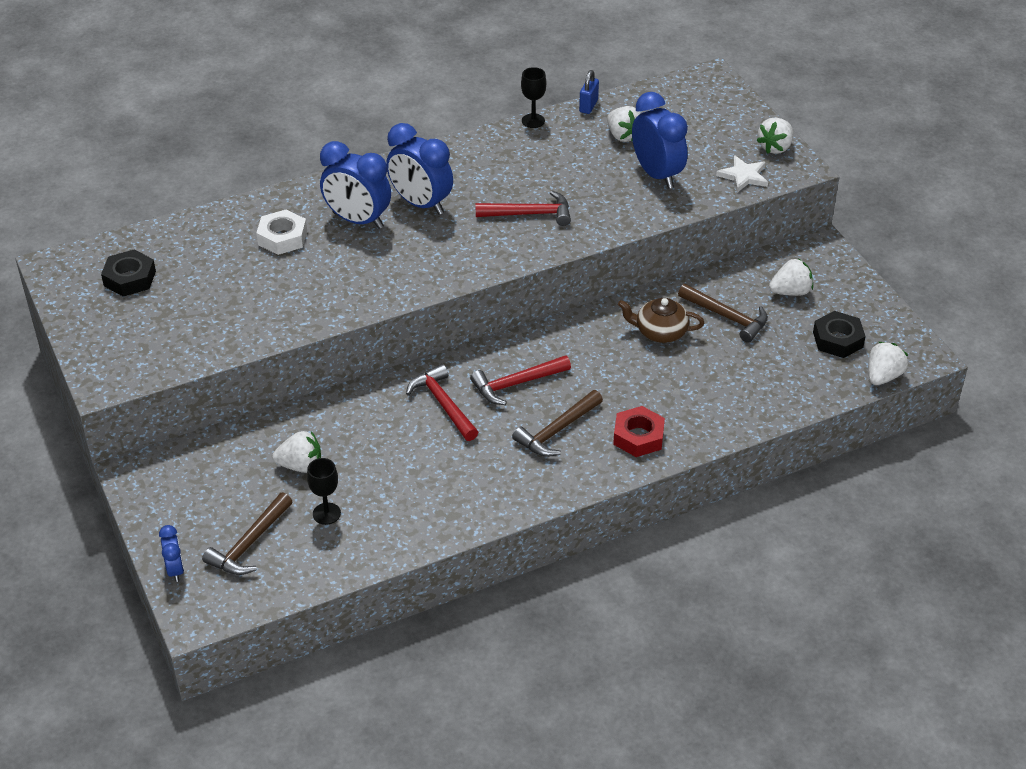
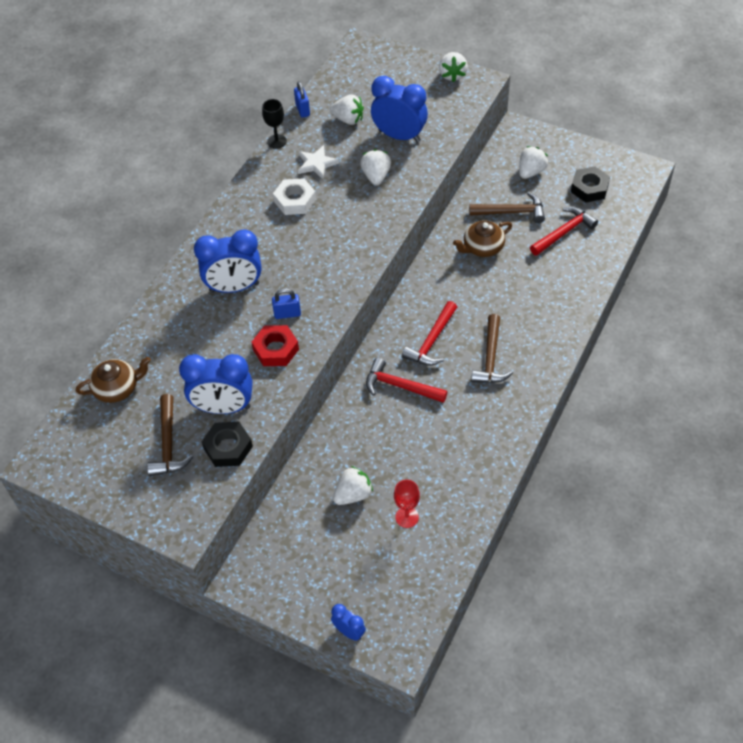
camera: 35 degrees left, 10 degrees up
(129, 278) = (112, 436): black nut -> black nut (228, 447)
(174, 244) = (117, 388): none -> brown teapot
(249, 544) = (379, 576): brown hammer -> brown hammer (168, 444)
(282, 237) = (194, 333): white nut -> white nut (295, 201)
(326, 513) = (407, 517): black goblet -> red goblet
(379, 267) = (287, 314): none -> blue padlock
(421, 204) = (265, 249): blue clock -> blue clock (223, 408)
(530, 214) = (347, 213): red hammer -> red hammer (564, 232)
(638, 436) = (542, 329): red nut -> red nut (276, 349)
(743, 176) = (454, 106): white star -> white star (316, 164)
(883, 376) = (638, 197): white strawberry -> white strawberry (376, 176)

